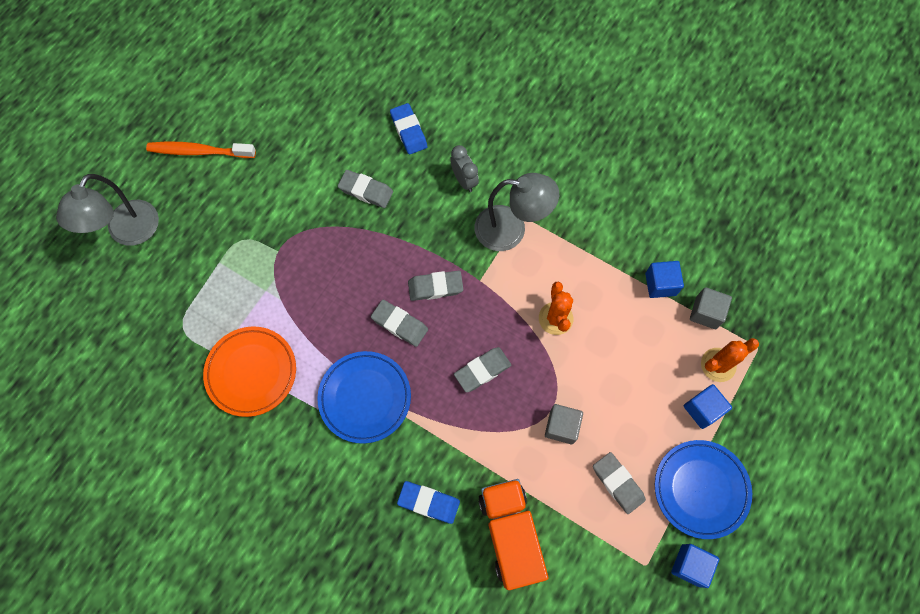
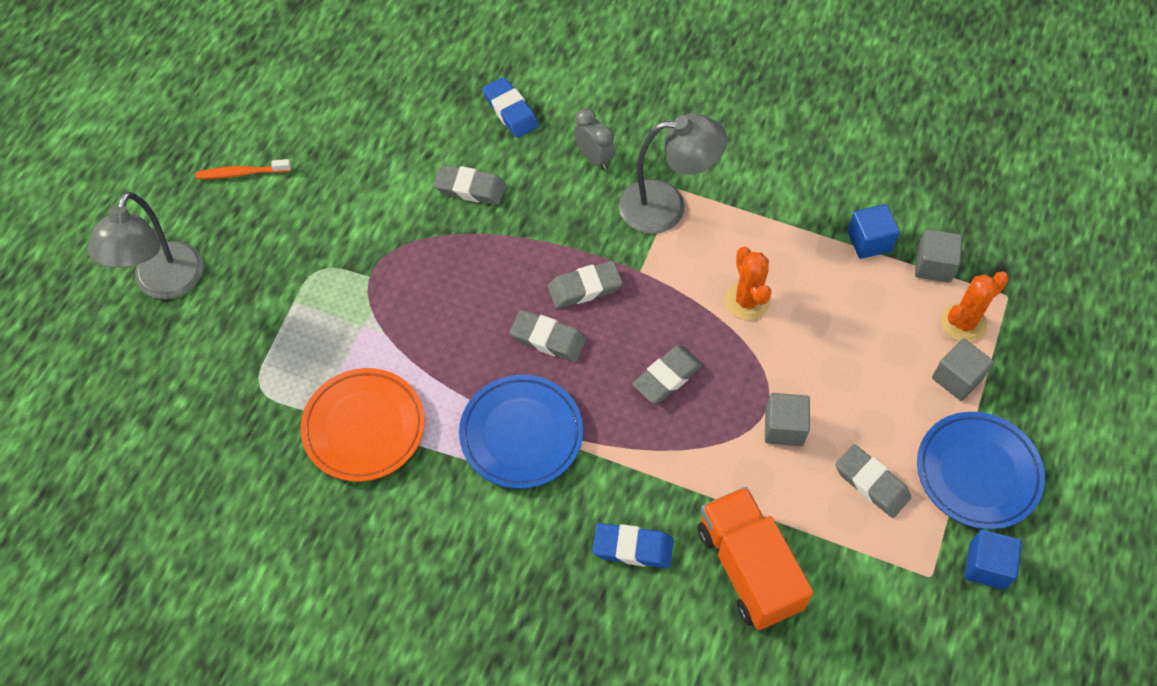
camera: 10 degrees left, 10 degrees down
(199, 151) = (241, 173): orange toothbrush -> orange toothbrush, size x0.66
(702, 409) = (957, 378): blue cube -> grey cube

